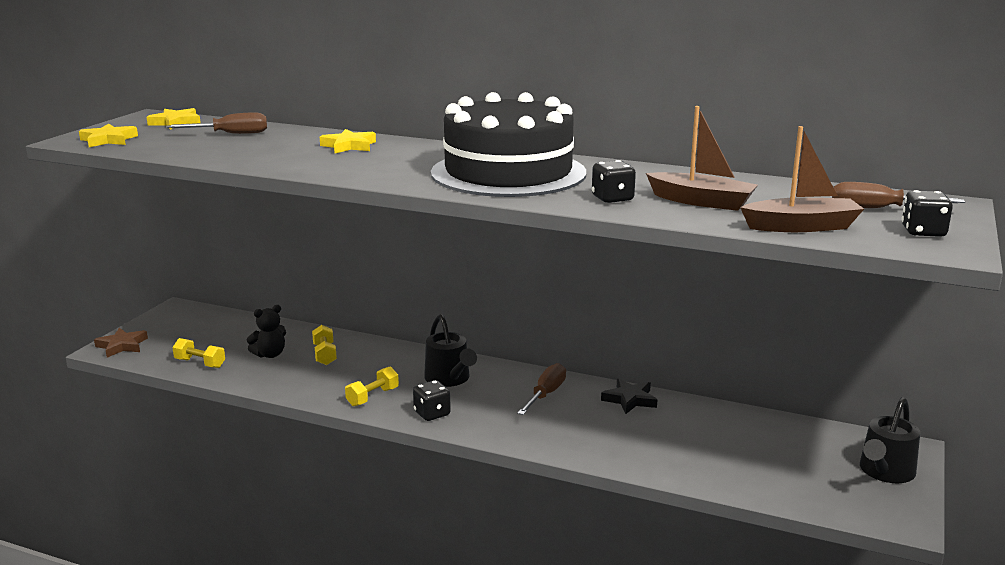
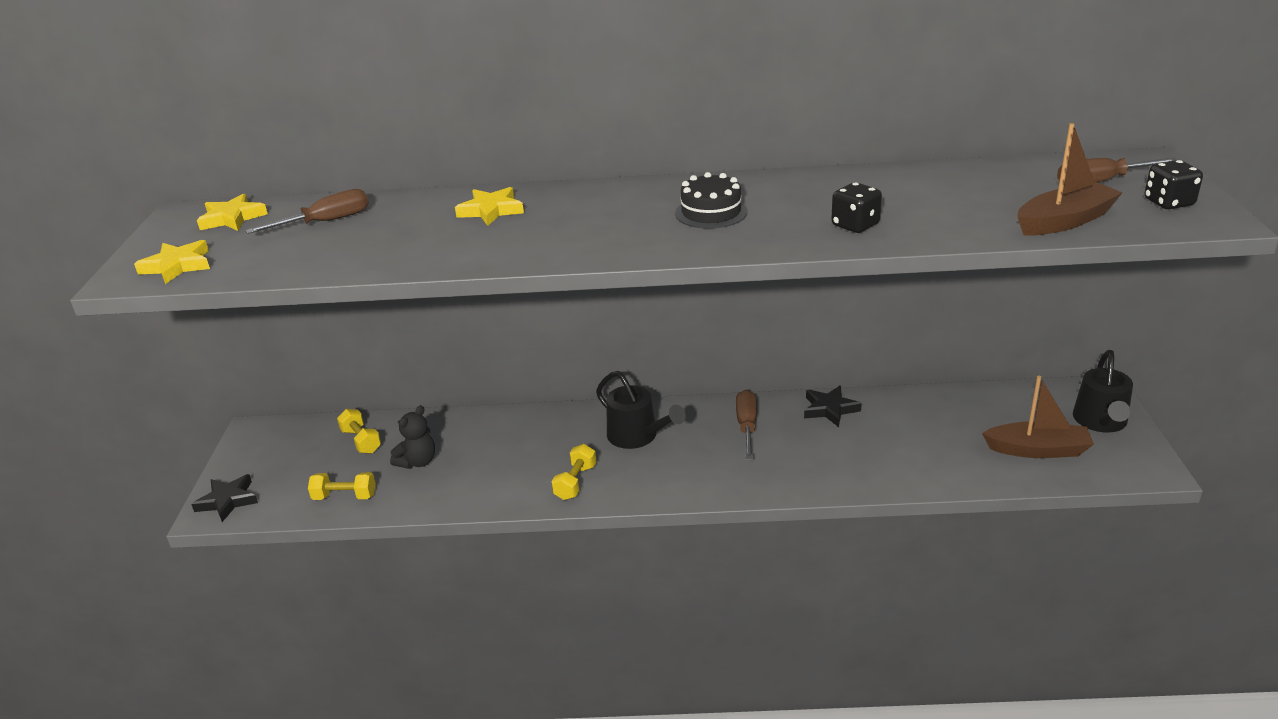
camera: 20 degrees left, 10 degrees up
(122, 346) = (228, 501): brown star -> black star
(324, 355) = (480, 444): yellow dumbbell -> yellow dumbbell (361, 441)
(432, 414) = (653, 484): black dice -> none
(508, 173) = (711, 212): black cake -> black cake, size x0.41
(701, 202) = (941, 209): brown boat -> brown boat (1037, 450)

